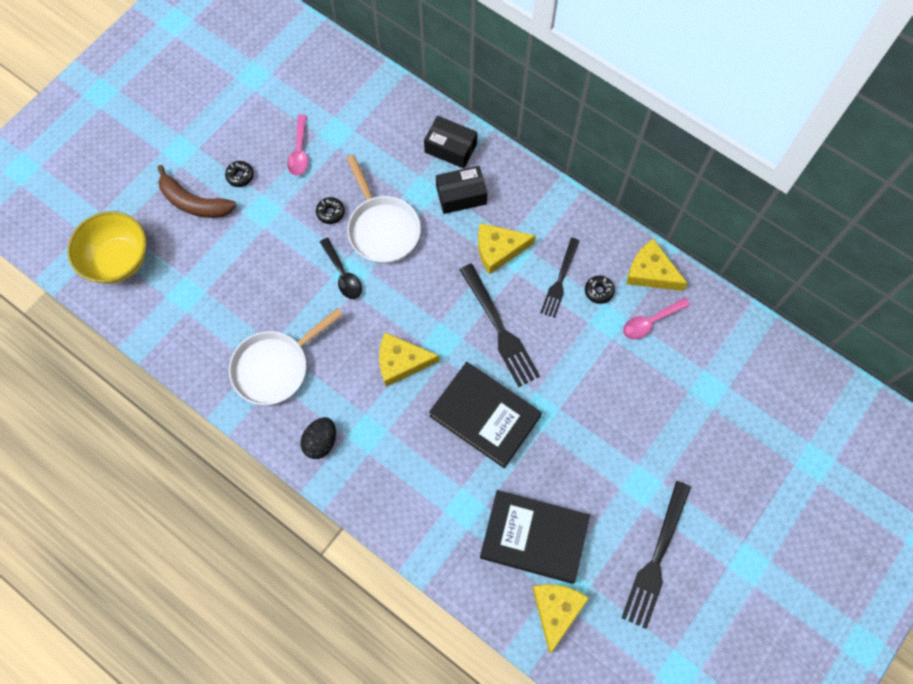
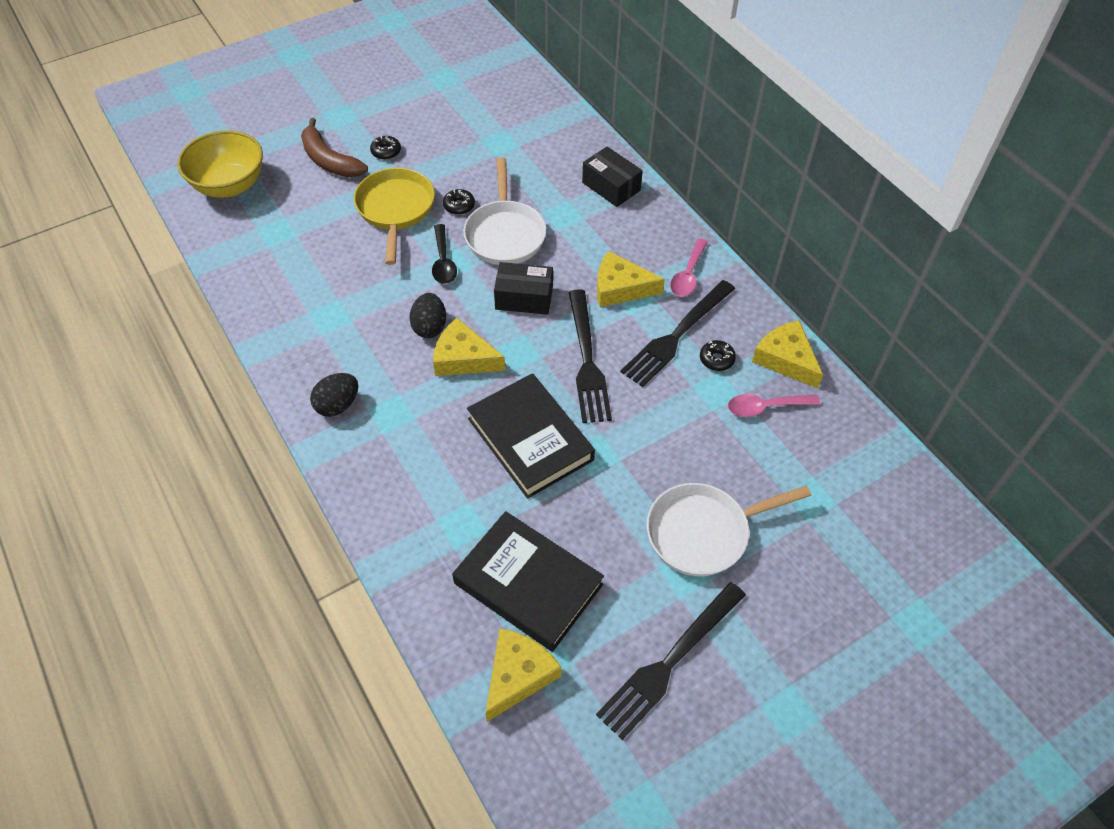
camera: 20 degrees right, 15 degrees down
(275, 367) = (329, 321): white pan -> white pan (703, 532)
(278, 235) = (395, 210): none -> yellow pan
(299, 151) = (455, 148): pink spoon -> pink spoon (688, 275)
(361, 342) = (430, 327): none -> black egg
(461, 195) = (602, 229): black box -> black box (524, 298)
(560, 281) = (676, 336): black fork -> black fork, size x1.53

